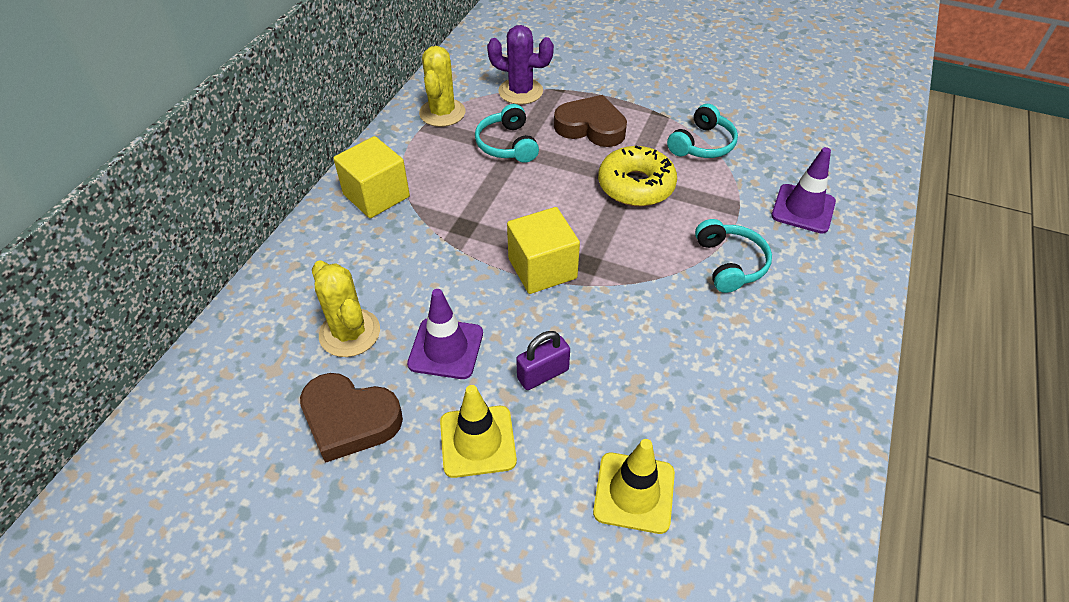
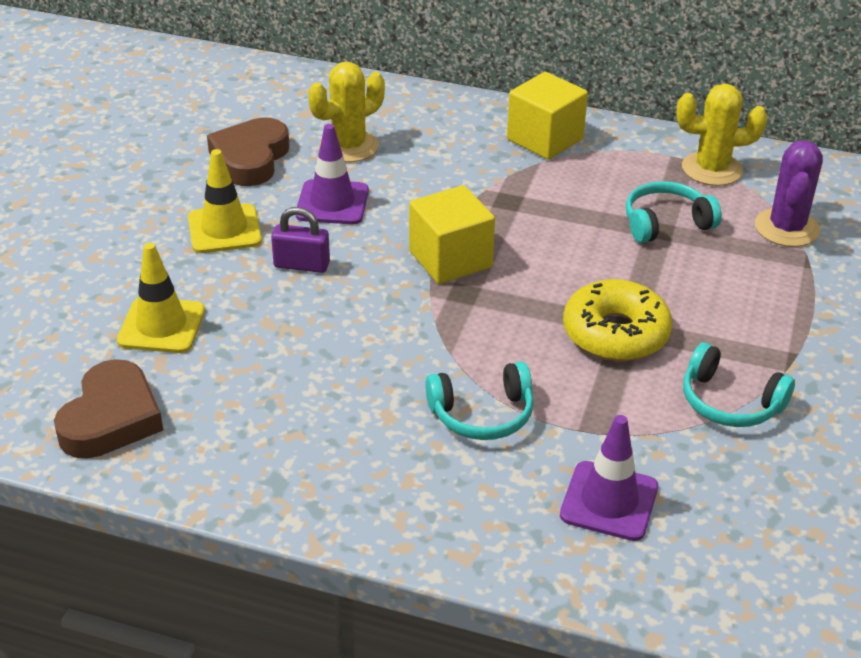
camera: 85 degrees right, 10 degrees down
(543, 374) = (301, 265): purple padlock -> purple padlock turned 45 degrees counterclockwise
(591, 127) = (730, 293): brown heart -> brown heart (111, 418)

